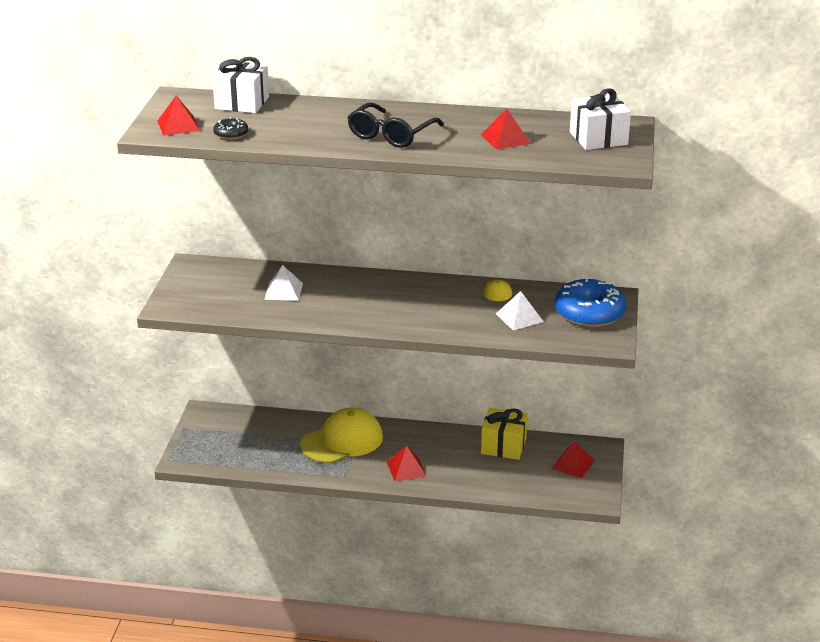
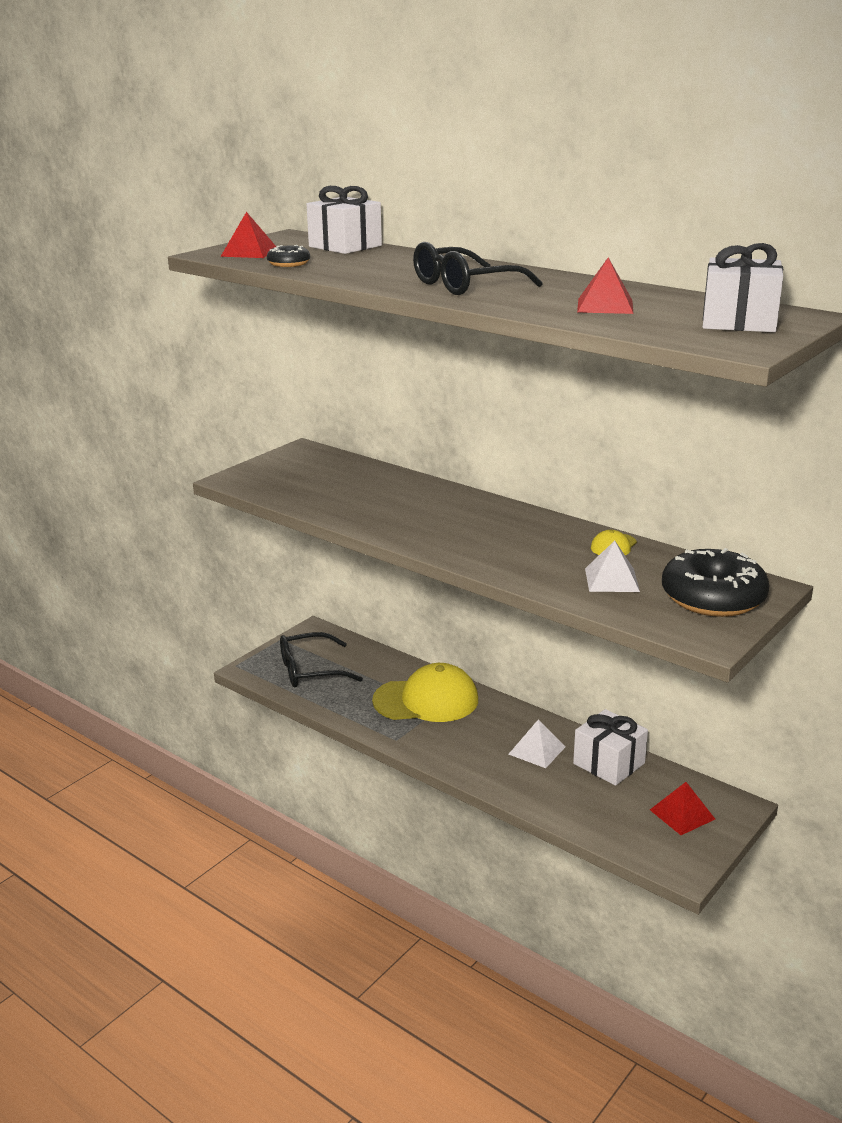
camera: 30 degrees right, 5 degrees down
(232, 446) = (310, 670): none -> black glasses
(283, 291) = (365, 491): white pyramid -> white pyramid (537, 750)
(406, 469) = (470, 752): red pyramid -> none
(503, 446) = (609, 763): yellow gift -> white gift
(589, 313) = (713, 598): blue donut -> black donut

